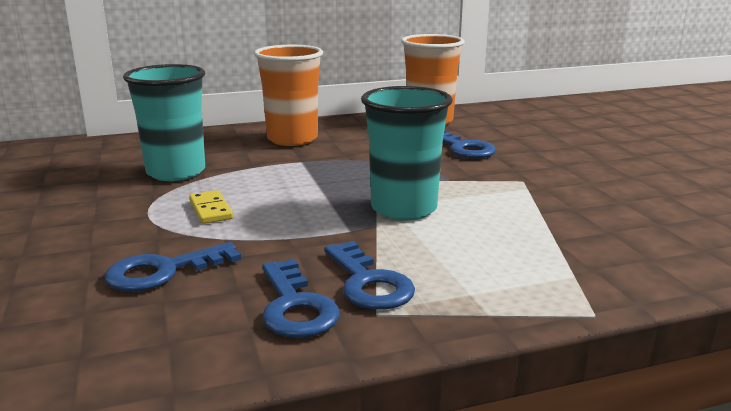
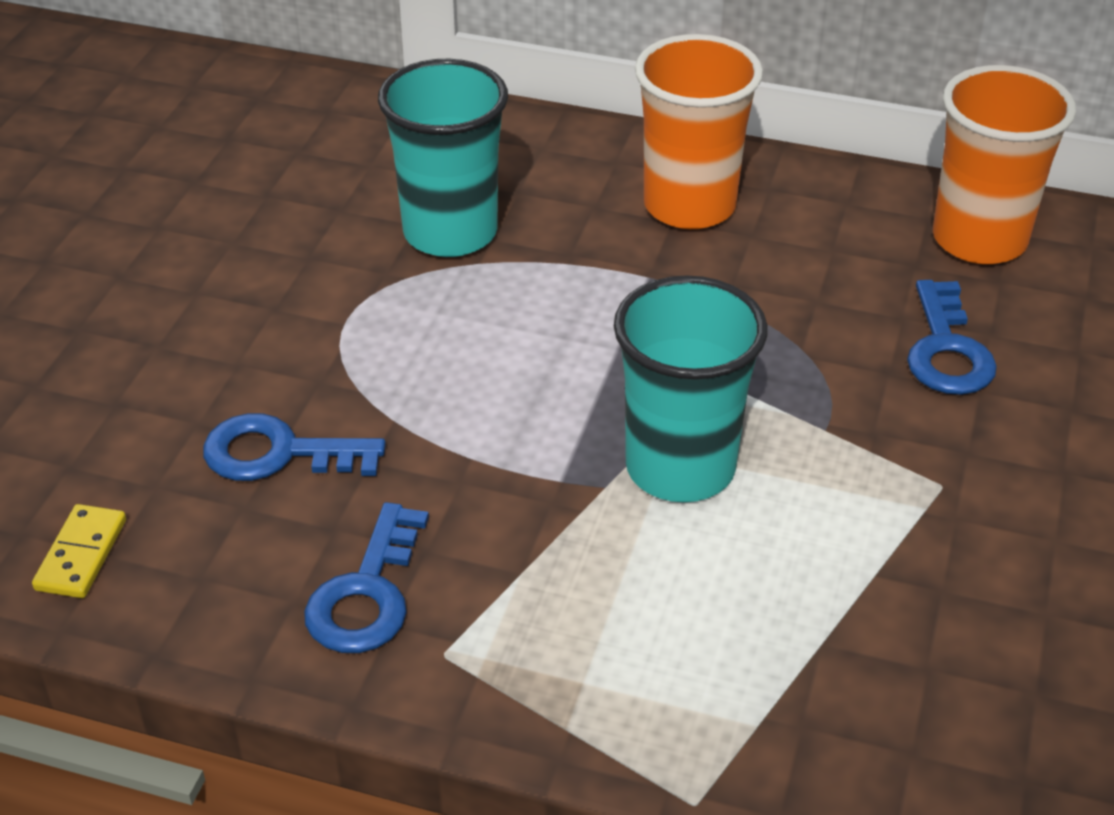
camera: 35 degrees right, 20 degrees up
(211, 210) = (425, 349): yellow domino -> yellow domino (81, 555)
(369, 283) = (484, 597): blue key -> none

